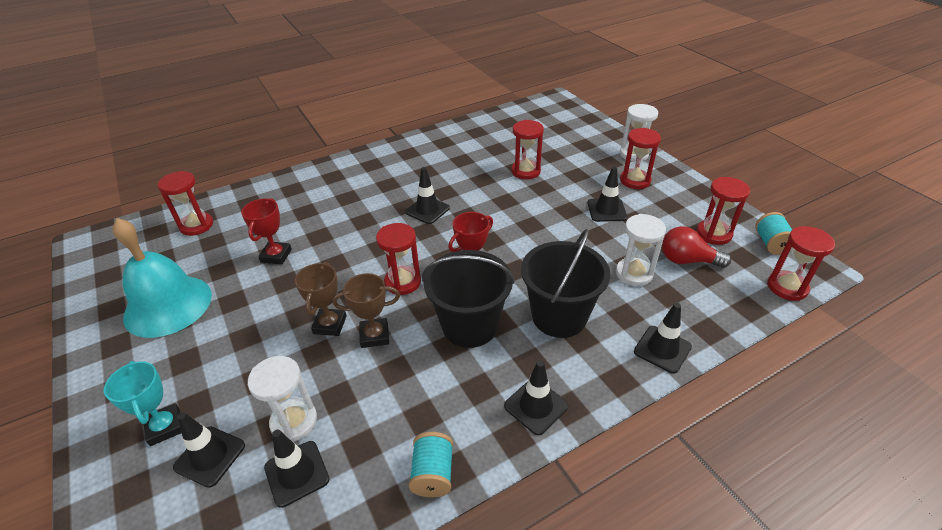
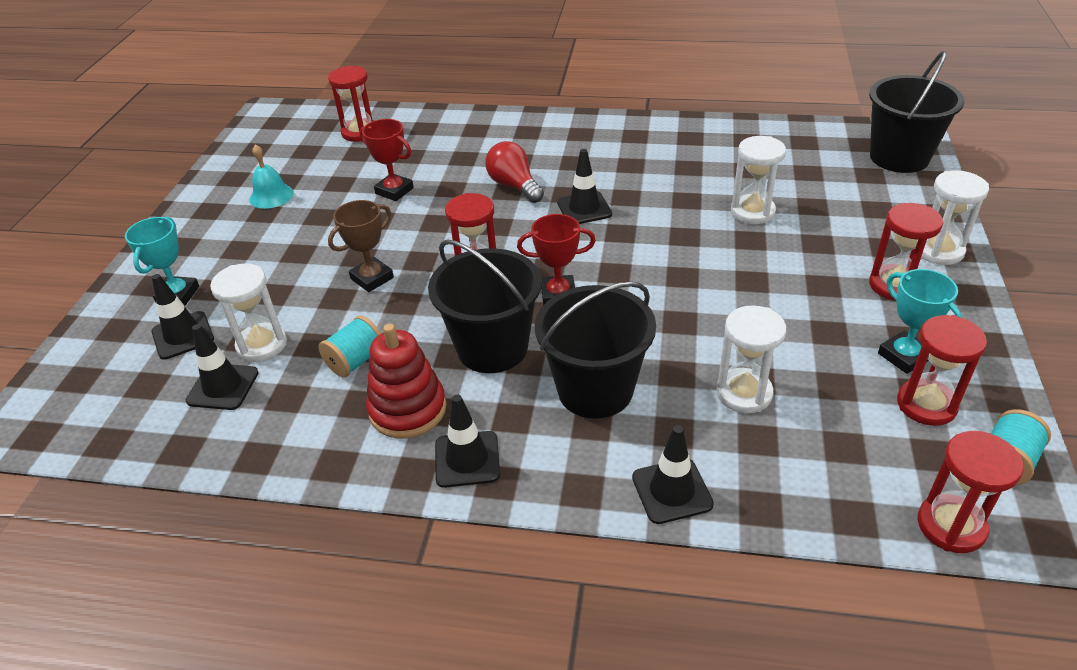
camera: 40 degrees right, 0 degrees up
(168, 305) = (271, 196): turquoise bell -> turquoise bell, size x0.49
(276, 256) = (394, 191): red trophy -> red trophy turned 75 degrees clockwise
(374, 336) = (398, 309): brown trophy -> none
(433, 473) = (315, 456): turquoise spool -> turquoise spool (356, 361)
(461, 399) = (408, 409): none -> red stacking toy
(525, 171) = (752, 212): red hourglass -> white hourglass
(564, 113) = (899, 157): none -> black bucket
(606, 210) = (803, 304): black traffic cone -> none
(678, 214) = (904, 356): none -> turquoise trophy
(687, 260) = (839, 416): red light bulb -> red light bulb (514, 186)

